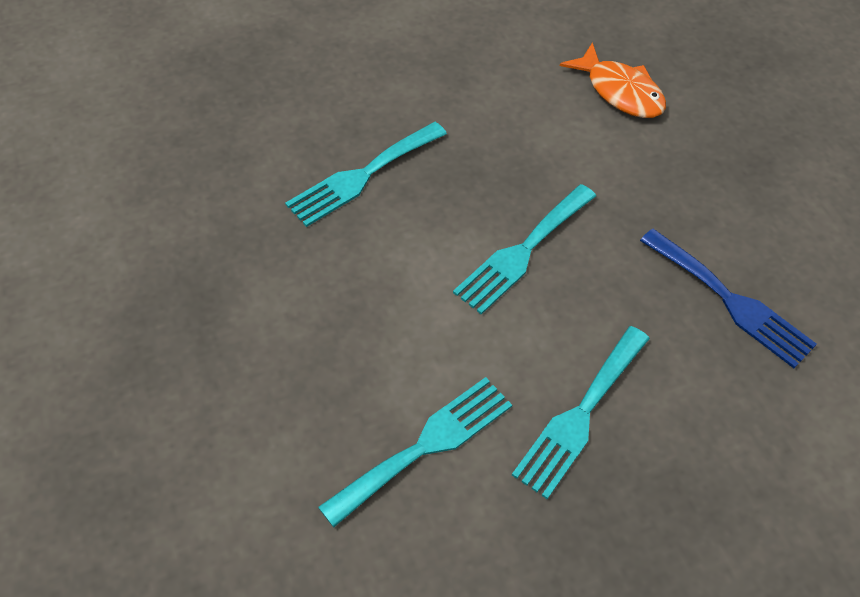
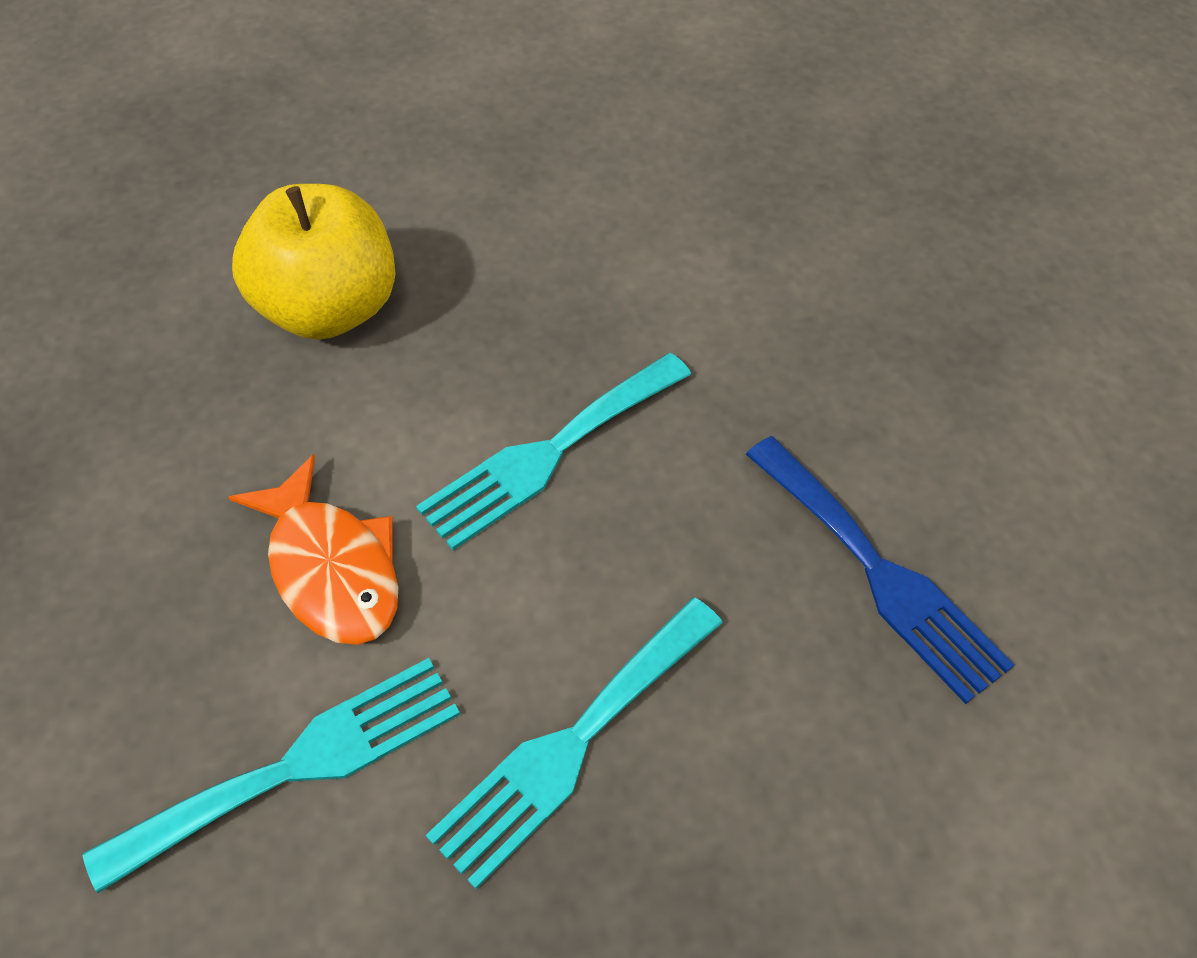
camera: 10 degrees right, 0 degrees up
(362, 176) = (328, 308): turquoise fork -> yellow apple
(620, 91) = (772, 213): orange fish -> orange fish (331, 568)

